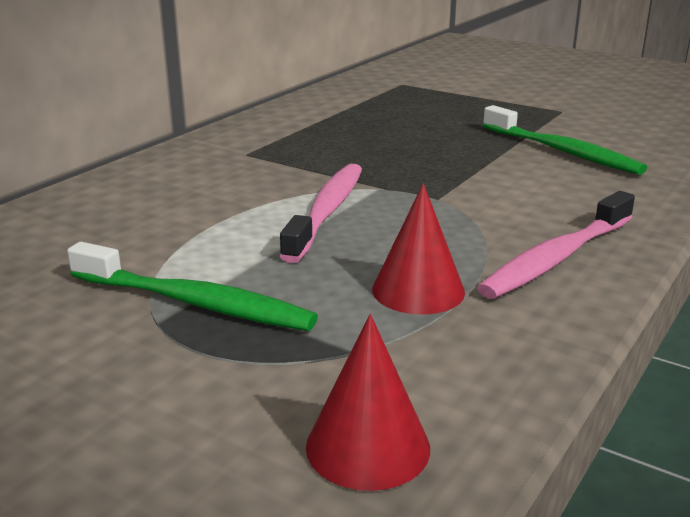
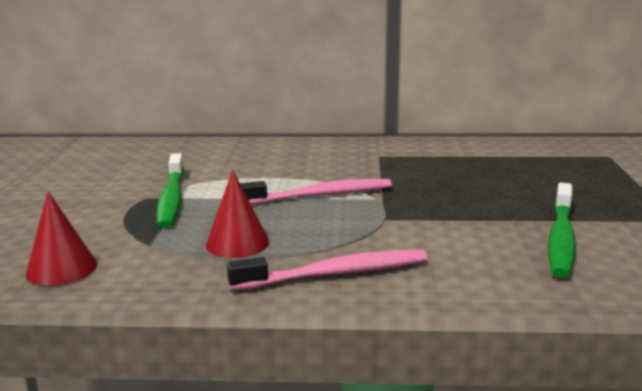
camera: 60 degrees right, 5 degrees down
(557, 258) = (334, 274): pink toothbrush -> pink toothbrush turned 150 degrees clockwise

